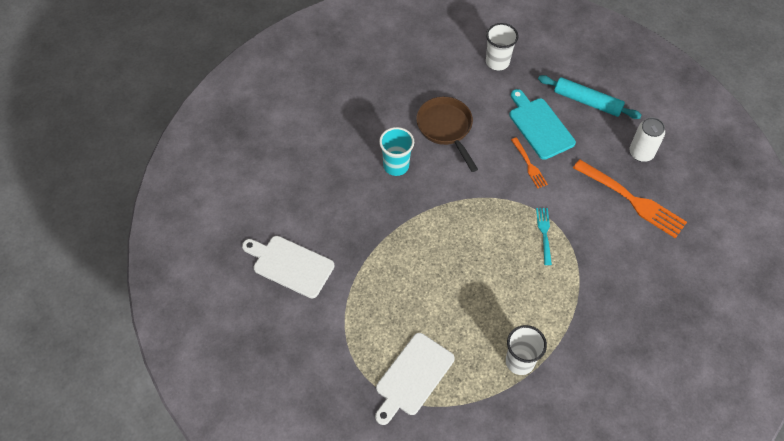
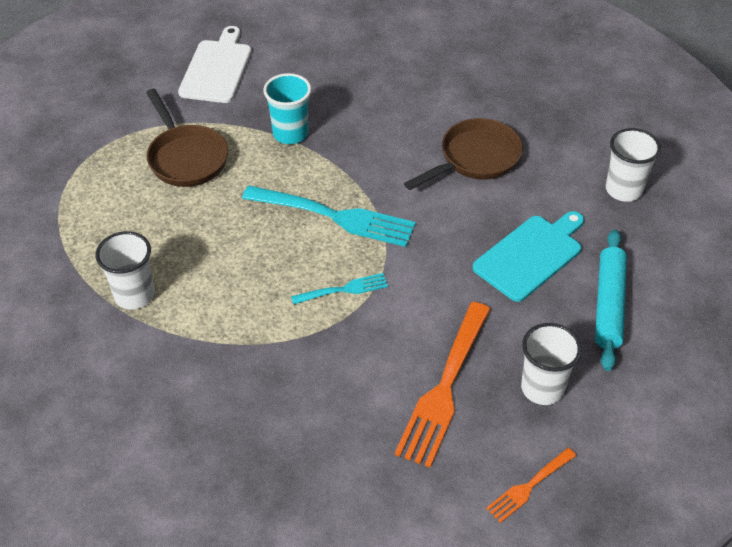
camera: 75 degrees right, 10 degrees down
(388, 305) = (186, 157): none -> brown pan
(396, 166) = (392, 124): turquoise cup -> turquoise cup (290, 134)
(412, 377) = (94, 197): white cutting board -> none
(477, 223) = (335, 216): none -> turquoise fork
(529, 165) = (455, 254): orange fork -> orange fork (529, 486)
(641, 153) = (542, 388): white can -> white cup

